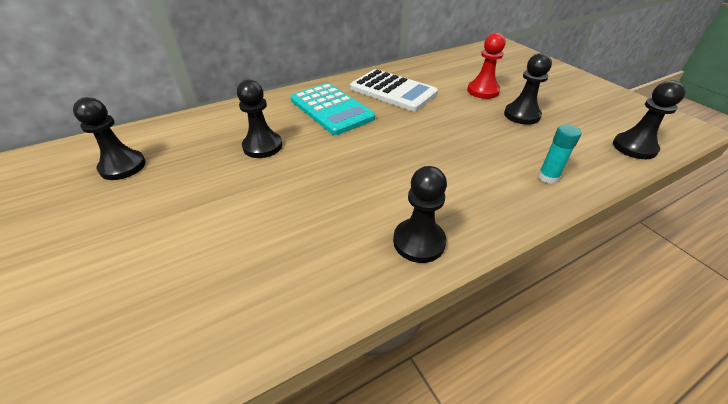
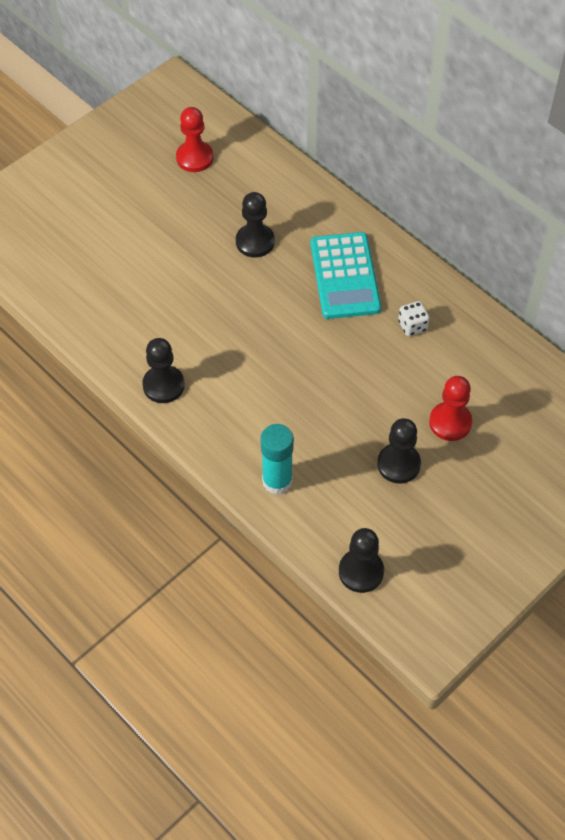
camera: 75 degrees right, 15 degrees up
(123, 166) = (194, 158): black pawn -> red pawn
(331, 109) = (345, 276): turquoise calculator -> turquoise calculator turned 45 degrees counterclockwise
(393, 91) = (412, 326): white calculator -> white dice
(548, 177) = (277, 481): turquoise glue stick -> turquoise glue stick, size x1.54

